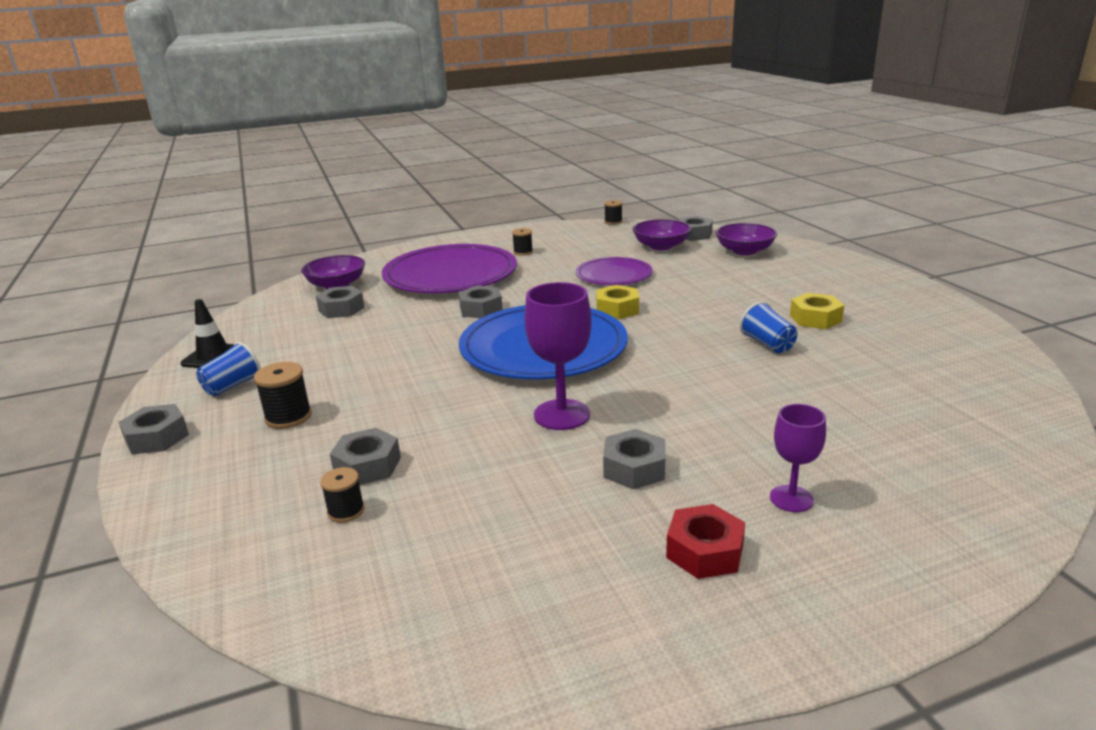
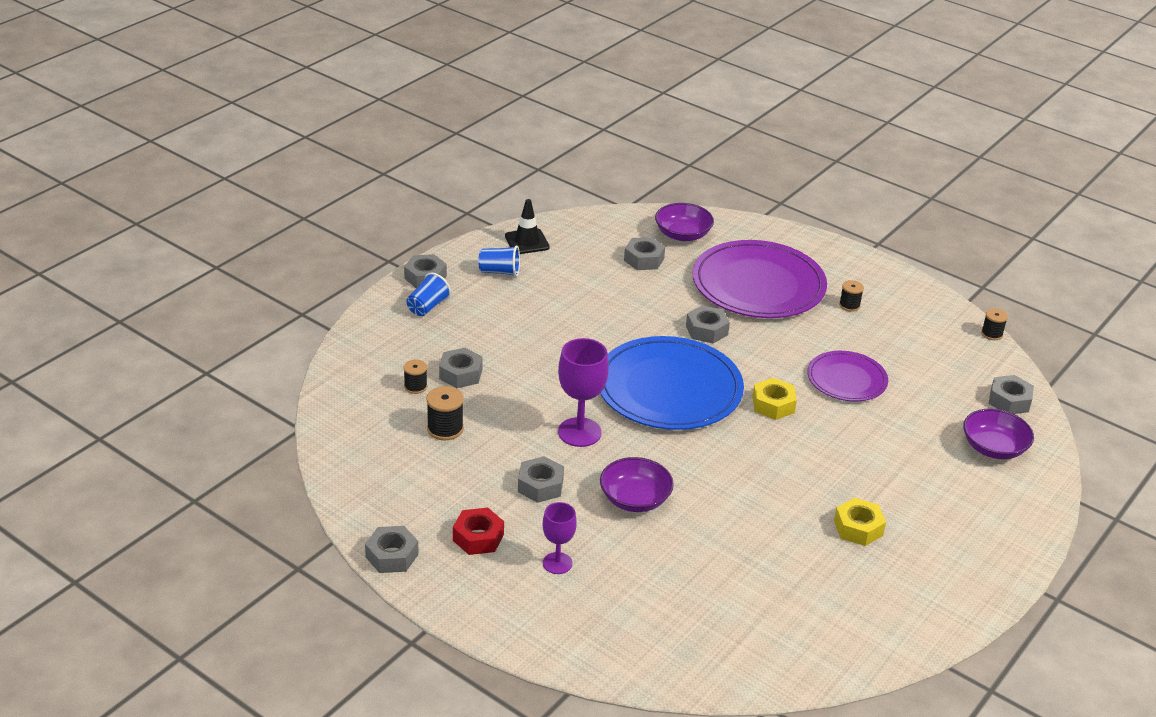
camera: 55 degrees right, 10 degrees up
(288, 417) = (484, 315): black spool -> black spool (445, 429)
(661, 246) = (951, 387): purple bowl -> purple bowl (635, 499)
(698, 660) = (392, 556): none -> grey nut
(767, 344) = (778, 508): blue cup -> blue cup (427, 307)

